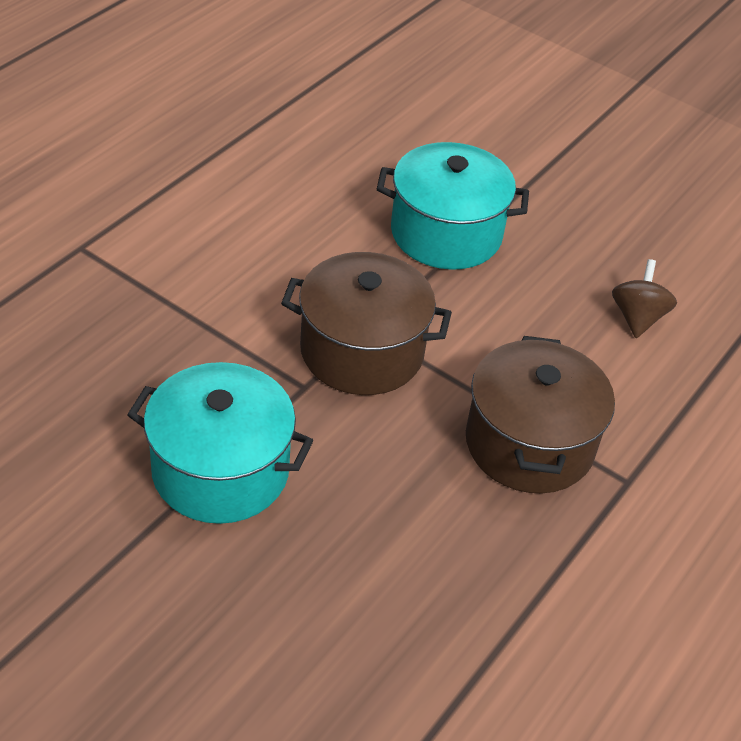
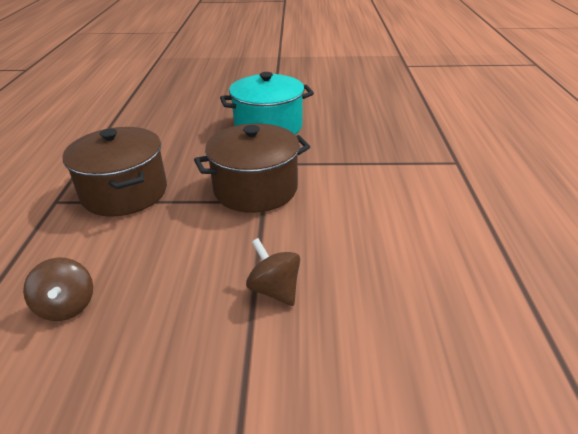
camera: 150 degrees right, 10 degrees down
(446, 233) = (274, 290): turquoise pot -> brown spinning top

